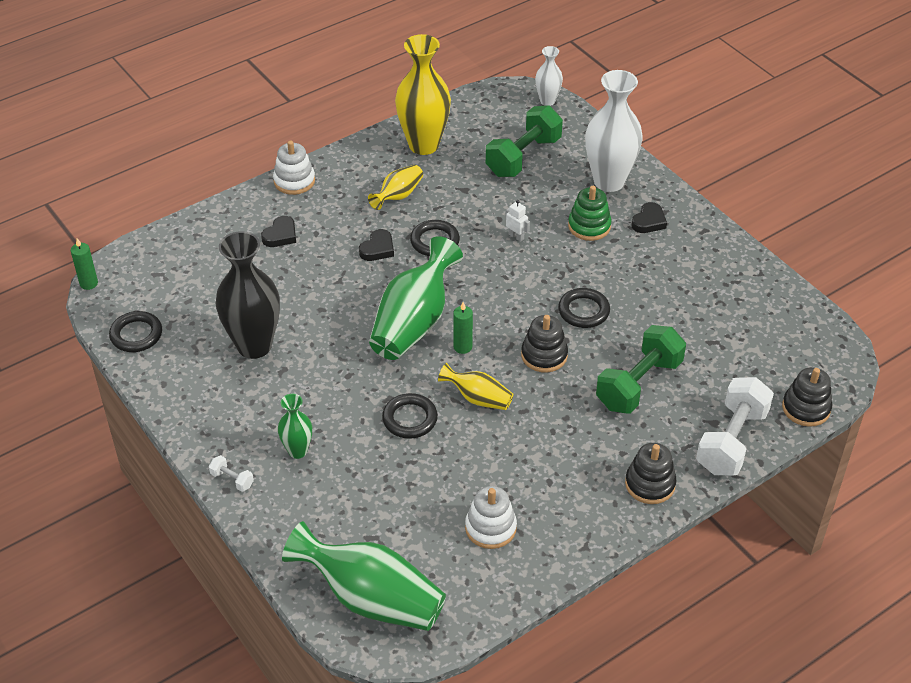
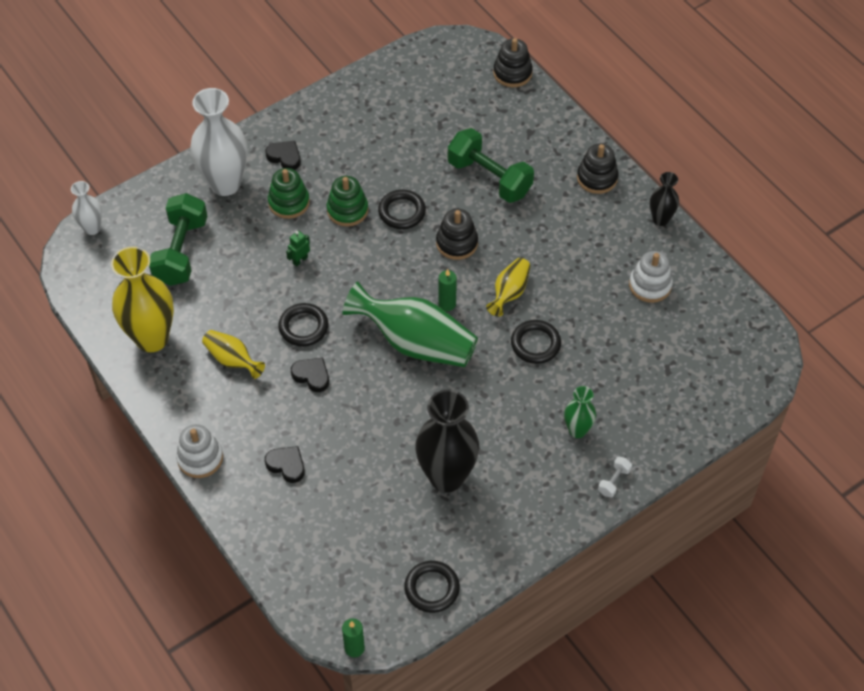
camera: 90 degrees left, 10 degrees up
(371, 599) = (728, 367): green vase -> none
(516, 236) = (300, 260): white robot -> green robot
(523, 157) = (181, 251): green dumbbell -> green dumbbell turned 60 degrees clockwise
(582, 269) = (347, 210): none -> green stacking toy
(590, 545) = (660, 219): none -> black vase
(731, 441) = (549, 123): white dumbbell -> none

